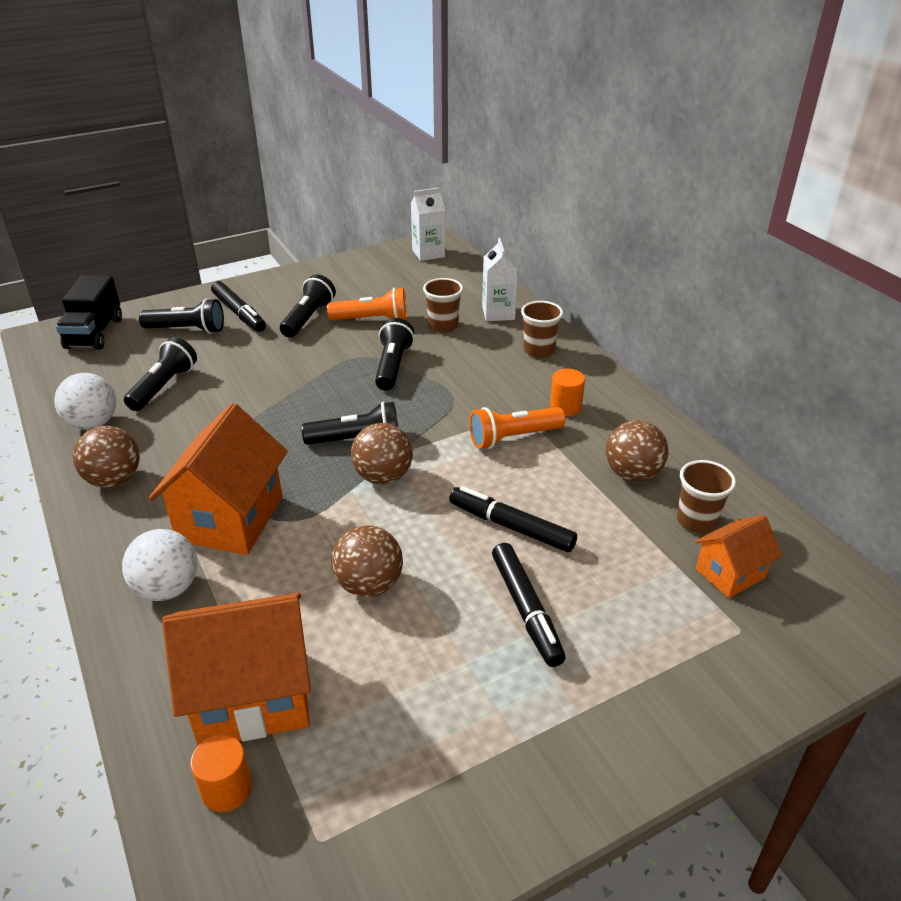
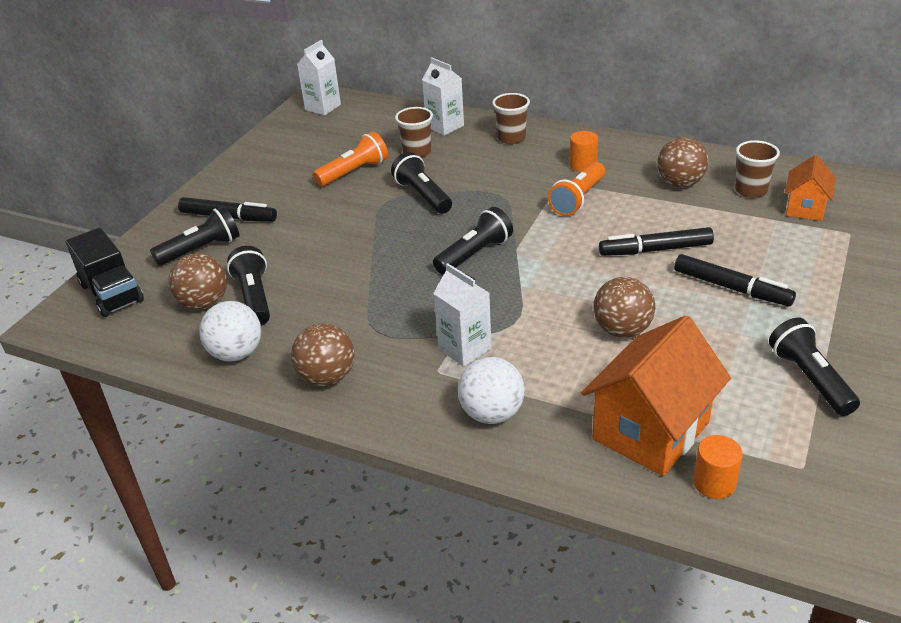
camera: 35 degrees left, 0 degrees up
(230, 519) = (465, 349): orange house -> white carton
(308, 318) = (298, 194): black flashlight -> black flashlight (809, 378)
(383, 477) = (530, 266): brown ball -> brown ball (204, 303)

